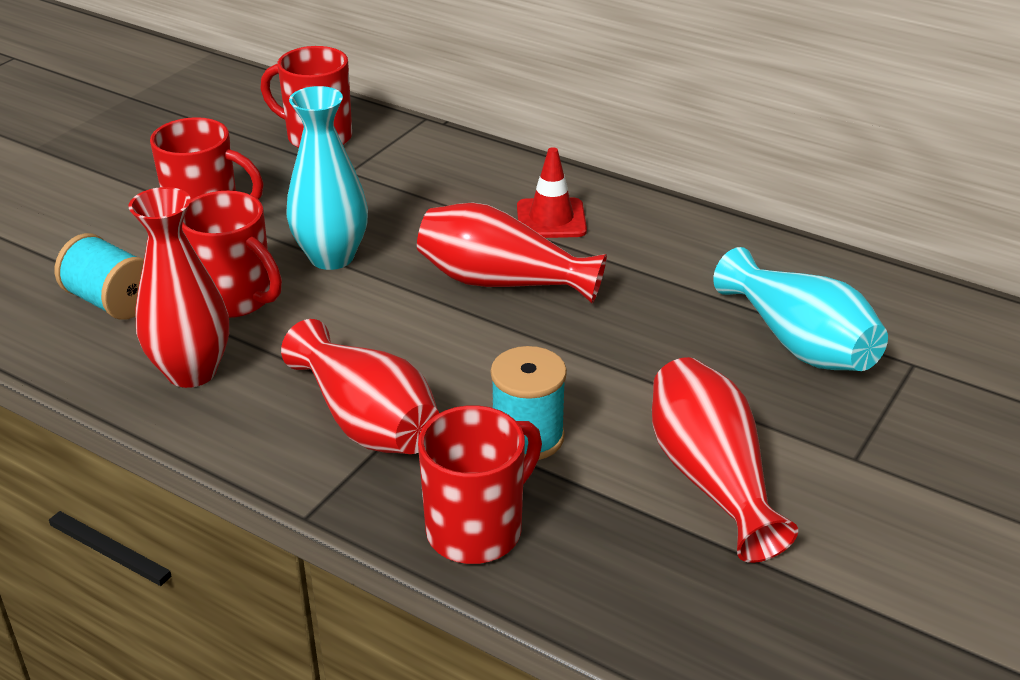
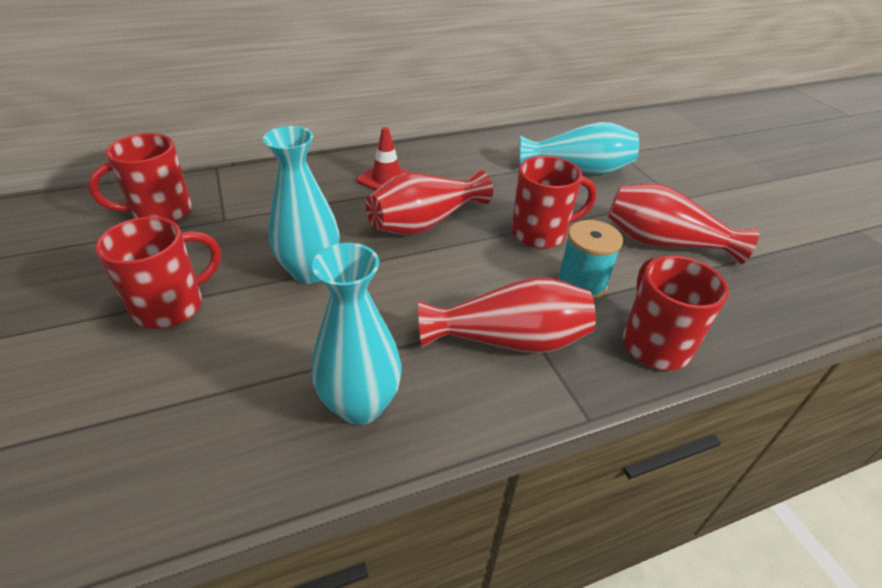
camera: 55 degrees left, 5 degrees up
(111, 302) = (205, 414): turquoise spool -> none
(192, 372) = (360, 405): red vase -> turquoise vase
(236, 299) = (298, 338): red mug -> red mug (540, 233)

